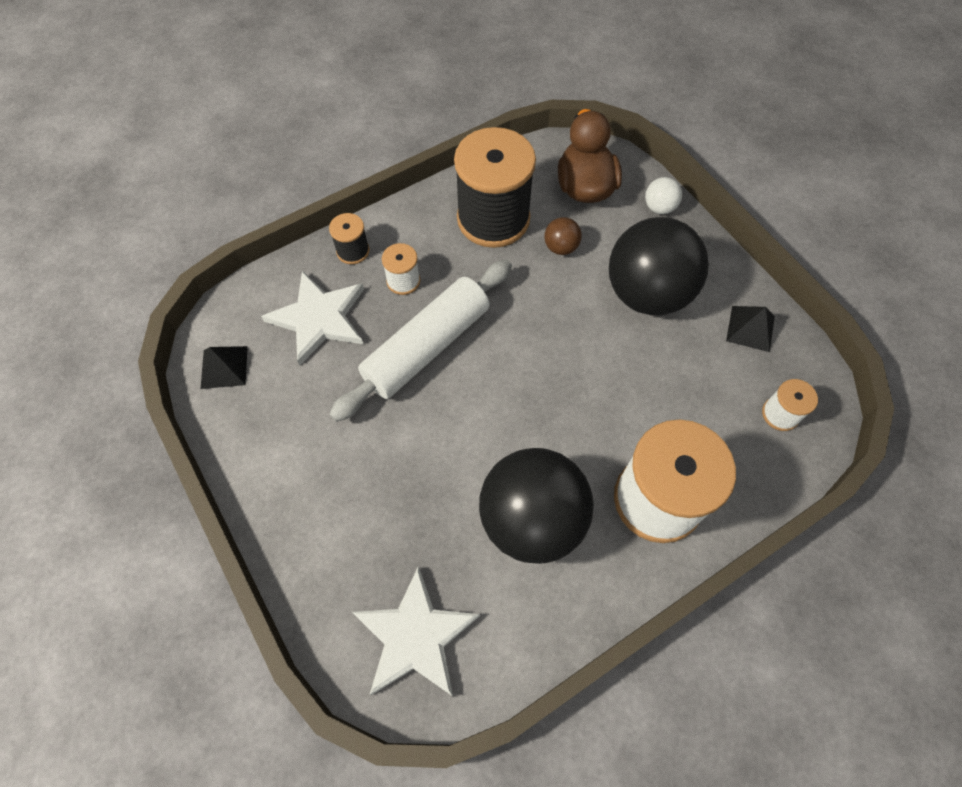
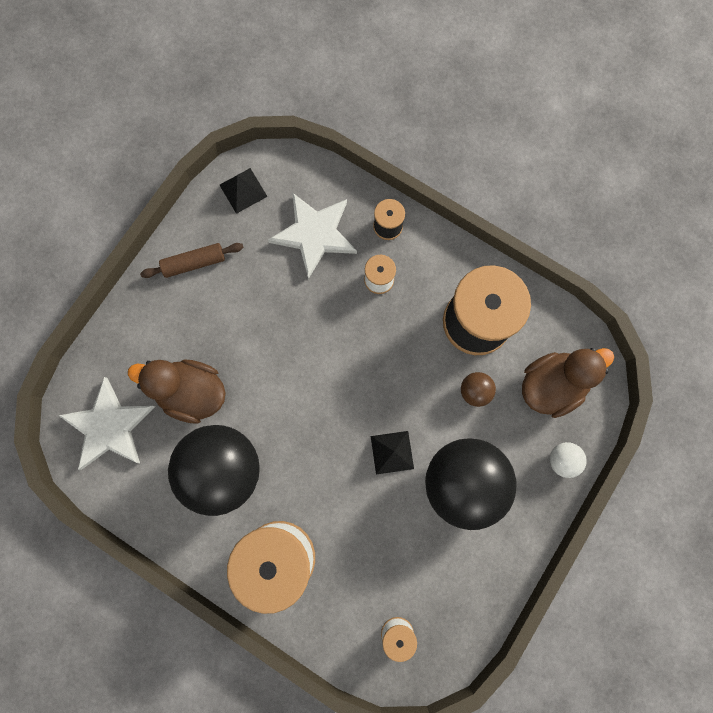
camera: 65 degrees right, 15 degrees up
(273, 452) = (194, 263): none -> brown rolling pin
(424, 518) = (192, 392): none -> brown duck
(427, 347) = (328, 327): white rolling pin -> none
(750, 328) = (470, 584): black pyramid -> black pyramid (392, 452)

